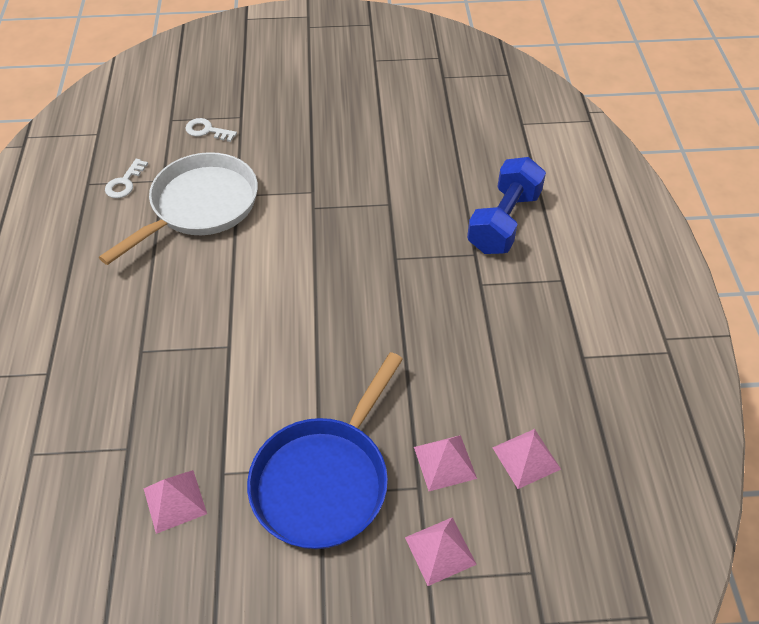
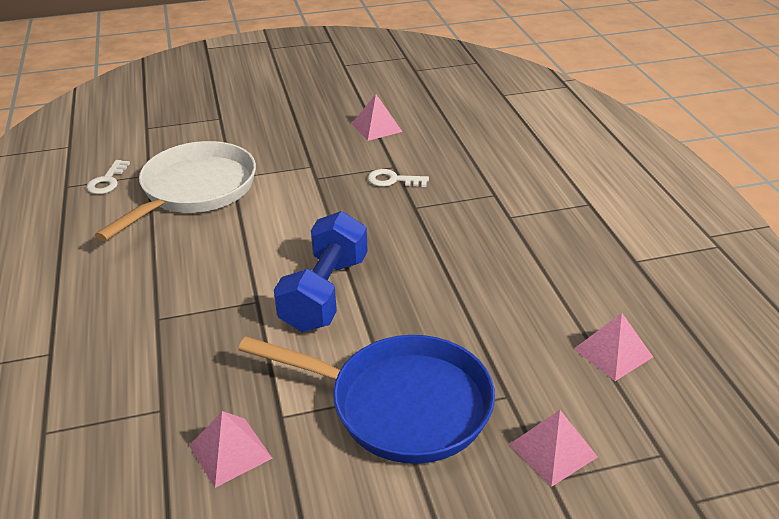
camera: 10 degrees left, 15 degrees down
(207, 131) = (187, 132): white key -> white key (393, 180)
(325, 479) = (400, 404): blue pan -> blue pan turned 90 degrees counterclockwise
(444, 462) = (528, 369): pink pyramid -> pink pyramid (376, 127)
(503, 222) = (513, 167): blue dumbbell -> blue dumbbell (325, 293)

